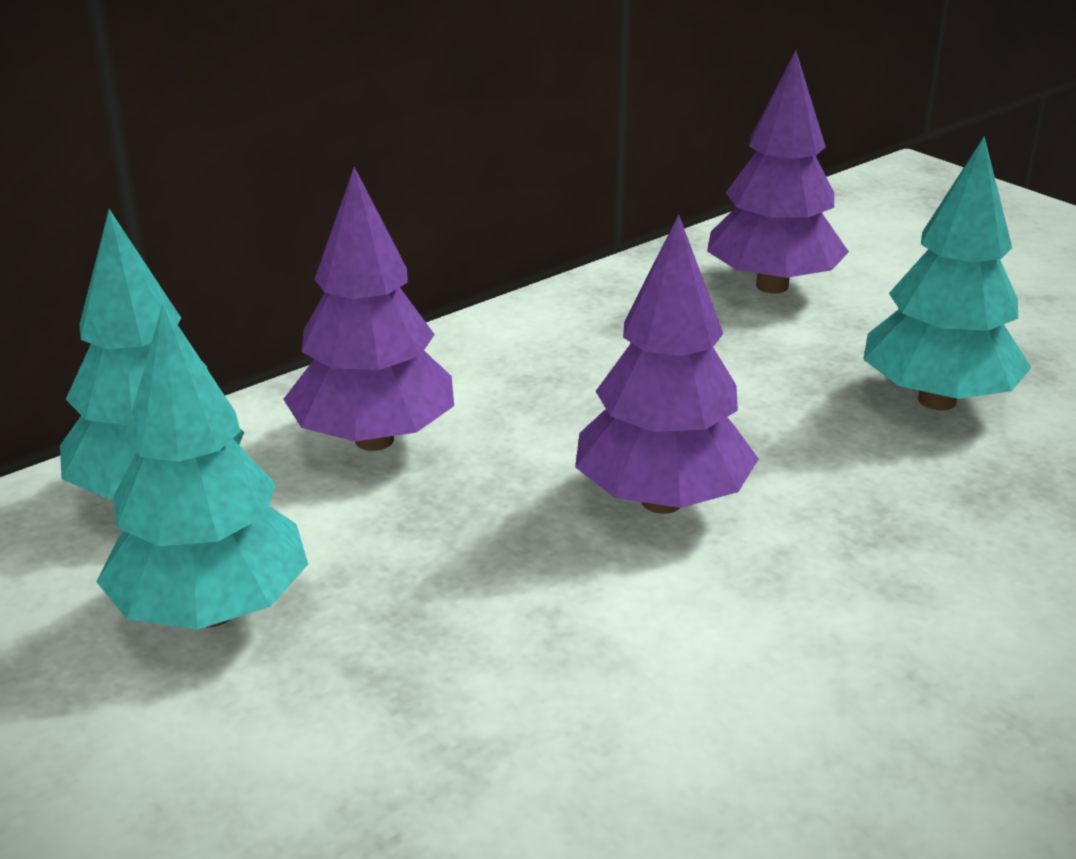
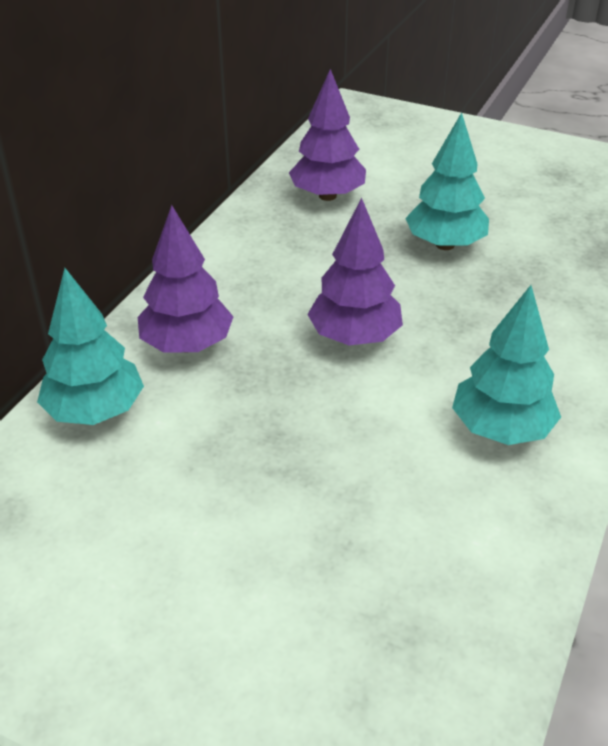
camera: 25 degrees left, 10 degrees up
(213, 612) = (179, 466): turquoise tree -> turquoise tree (501, 429)

